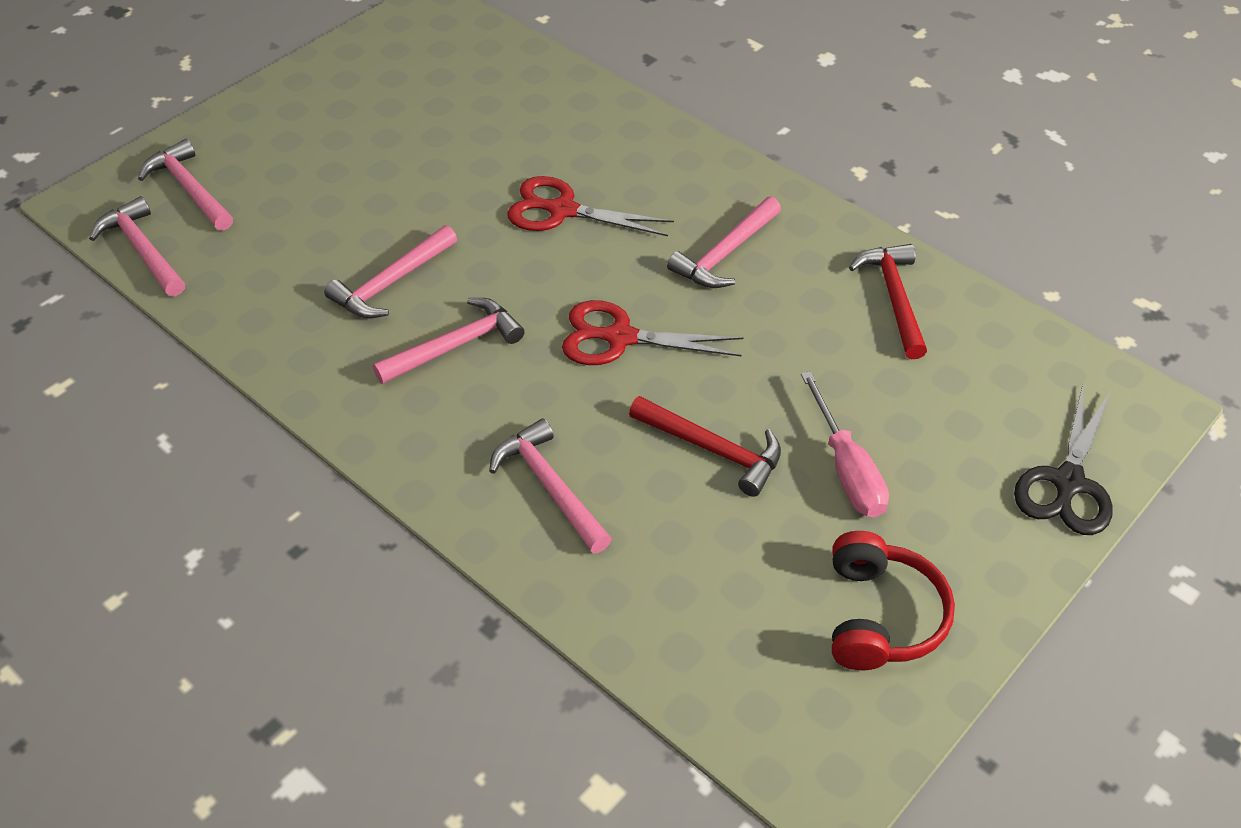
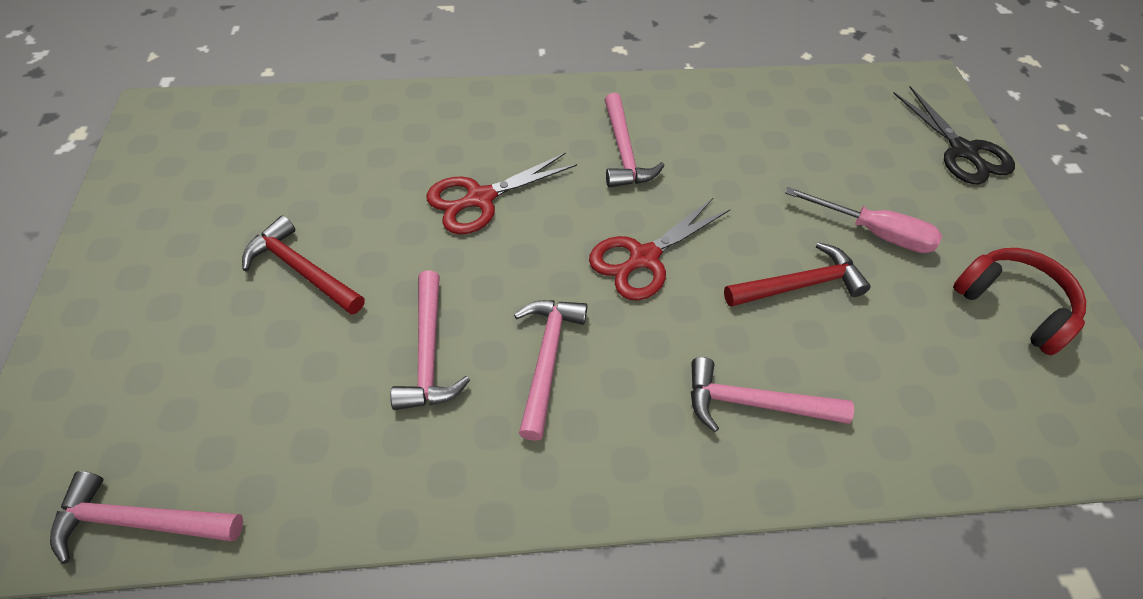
camera: 50 degrees left, 5 degrees up
(189, 189) = (115, 423): pink hammer -> none
(894, 298) = (747, 111): red hammer -> red hammer (302, 270)

